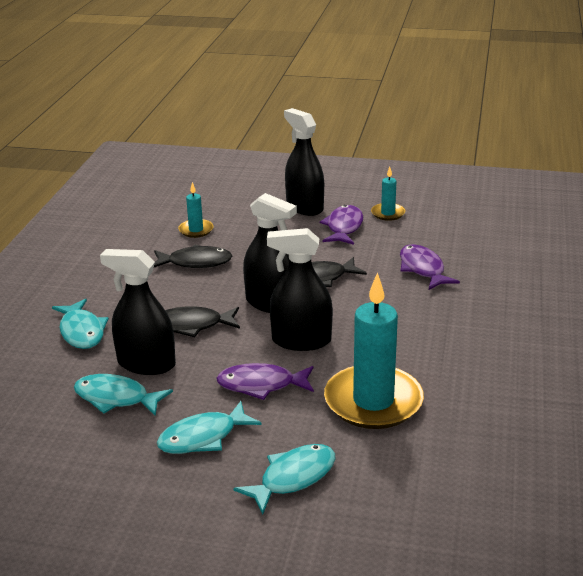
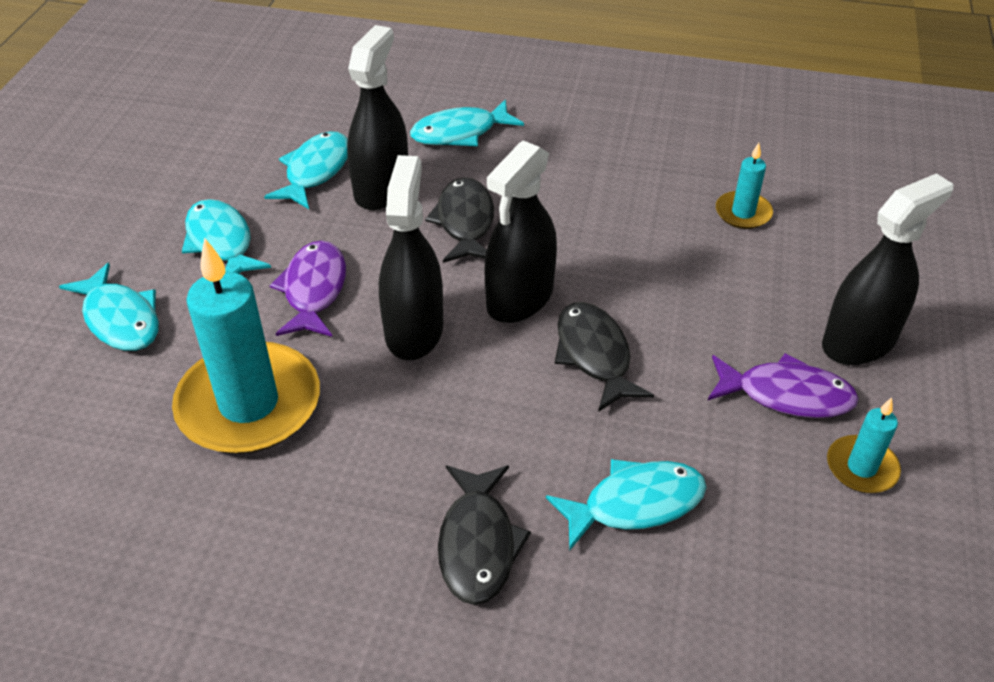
camera: 90 degrees right, 15 degrees up
(196, 262) = (639, 217): black fish -> black fish (478, 544)
(422, 269) = (635, 504): purple fish -> turquoise fish

